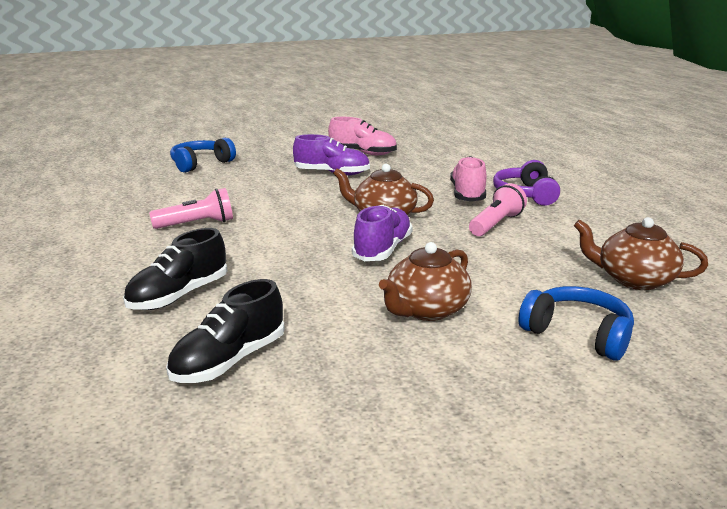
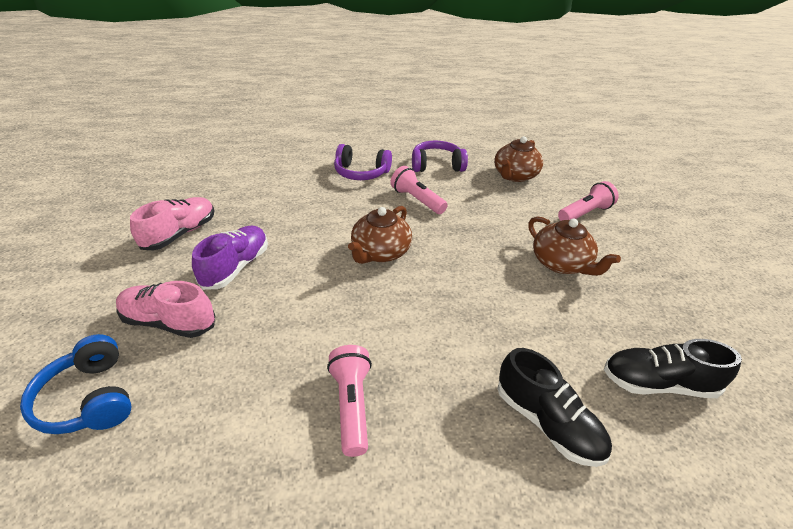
camera: 80 degrees left, 15 degrees up
(229, 360) = (657, 383): black shoe -> black shoe turned 135 degrees clockwise
(382, 249) = (455, 266): purple shoe -> none
(467, 194) = (347, 198): pink shoe -> pink shoe (169, 322)
(577, 334) = (585, 213): blue headphones -> pink flashlight
(595, 229) = (437, 165): none -> purple headphones

